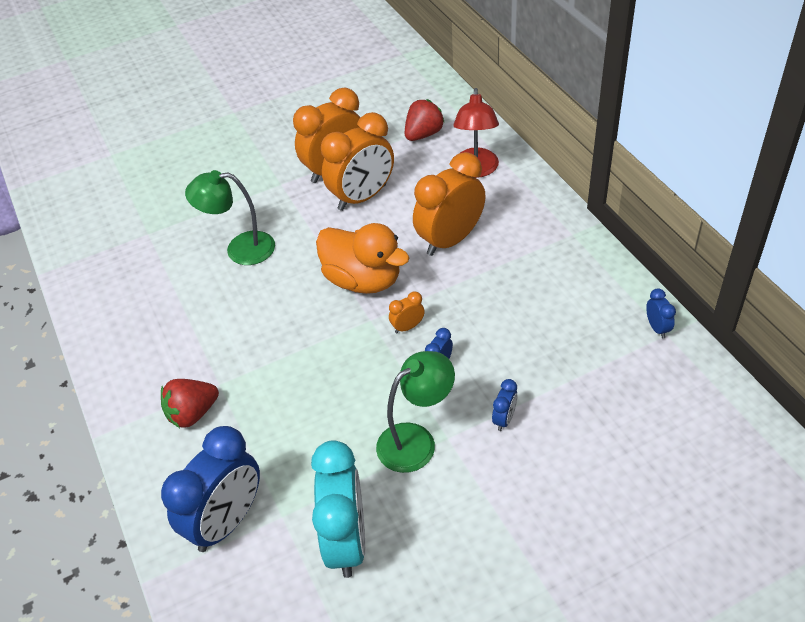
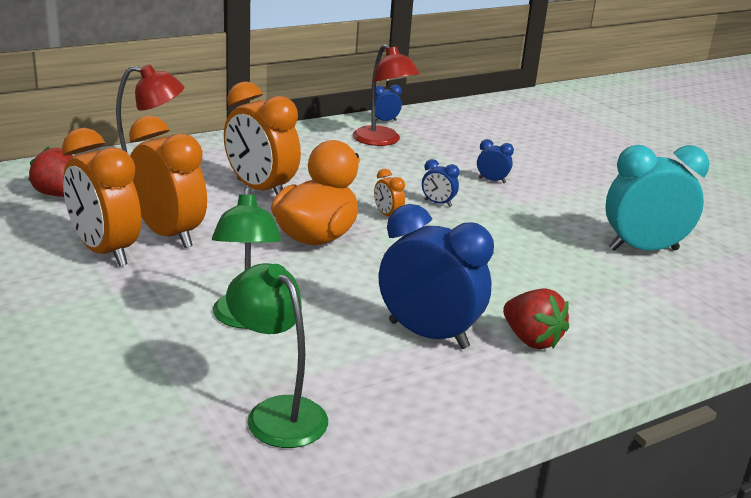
camera: 100 degrees left, 20 degrees down
(227, 522) = (656, 310): blue clock -> blue clock (428, 335)
(416, 440) = (526, 216): green lamp -> green lamp (277, 412)
(593, 325) = (382, 141): none -> red lamp

